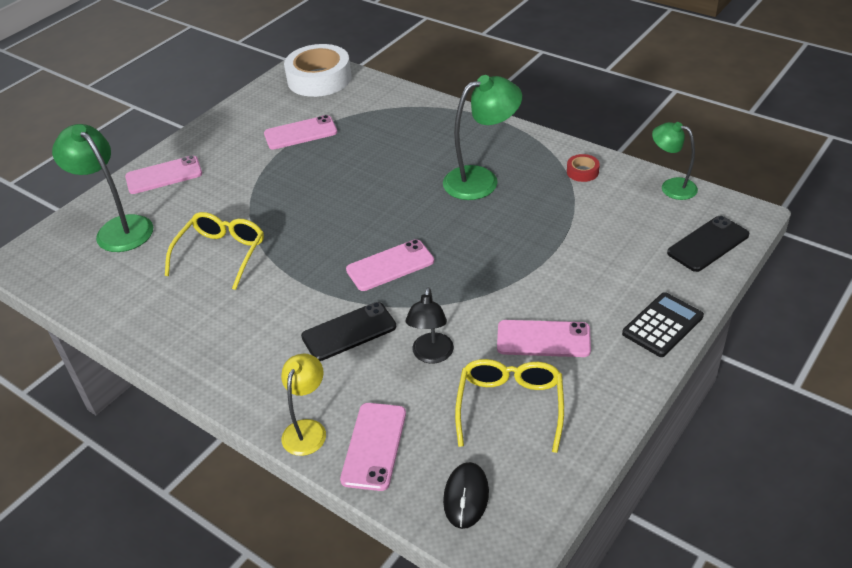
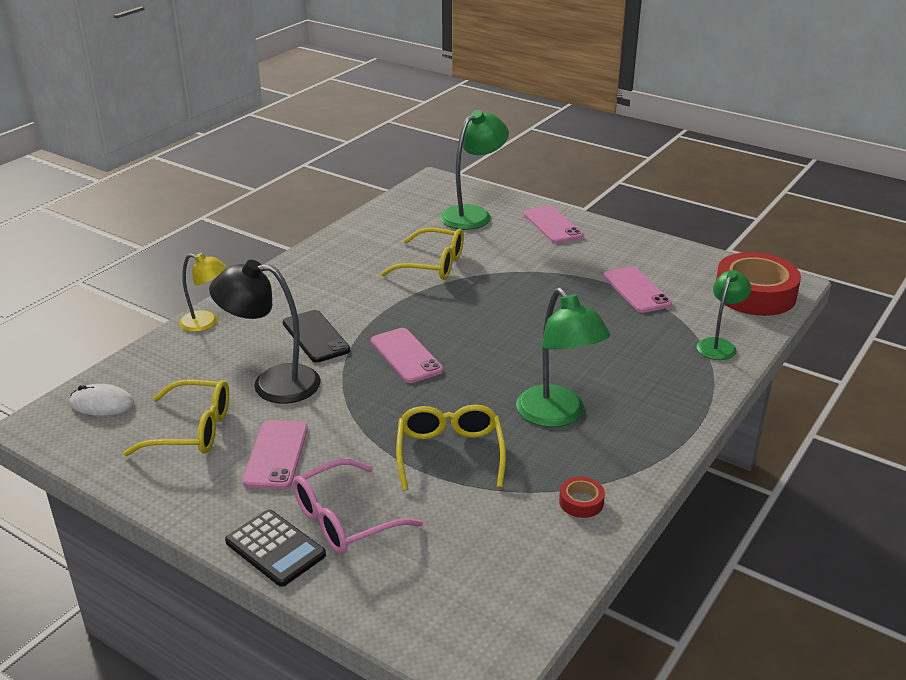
camera: 85 degrees right, 10 degrees down
(319, 79) = (754, 294): white tape -> red tape
(374, 446) = (175, 356): pink phone -> none
(431, 355) = (272, 383): black lamp -> black lamp, size x1.60
(466, 496) = (102, 404): black mouse -> white mouse
(532, 235) = (449, 453): none -> yellow glasses
(622, 288) = (344, 520): none -> pink glasses
(671, 187) = (551, 589): green lamp -> green lamp (719, 345)
(708, 244) = (420, 612): black phone -> none

